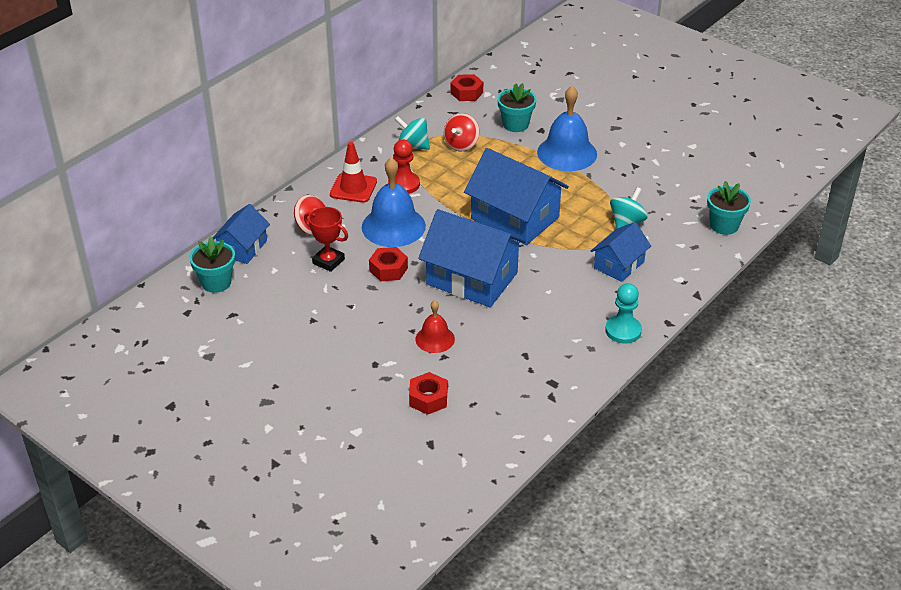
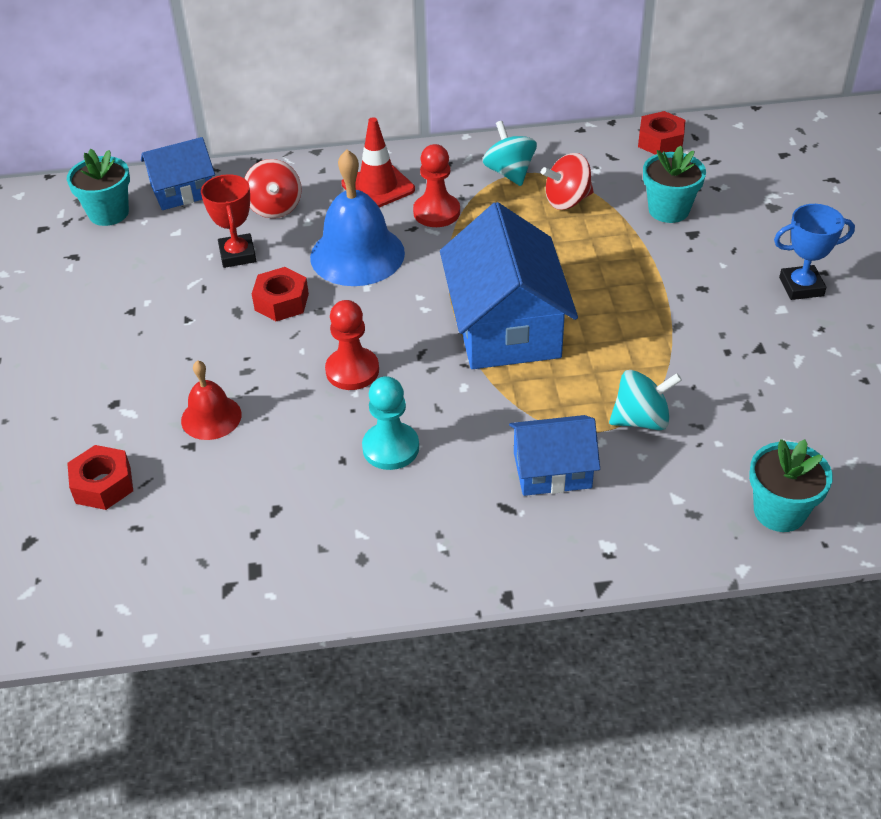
camera: 45 degrees right, 5 degrees up
(472, 278) = (352, 370): blue house -> red pawn
(567, 153) = (686, 281): blue bell -> none
(618, 129) = (801, 287): none -> blue trophy
(623, 331) = (433, 565): turquoise pawn -> turquoise pawn (391, 448)

